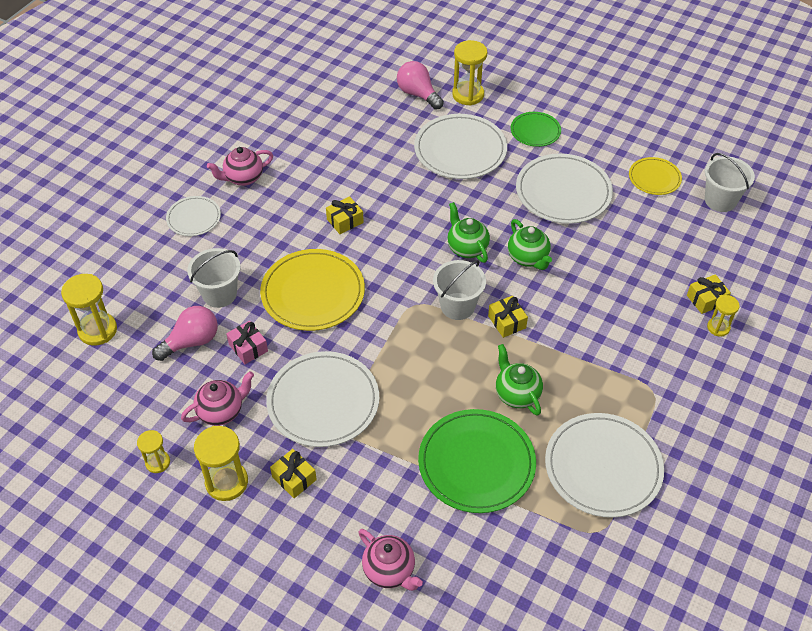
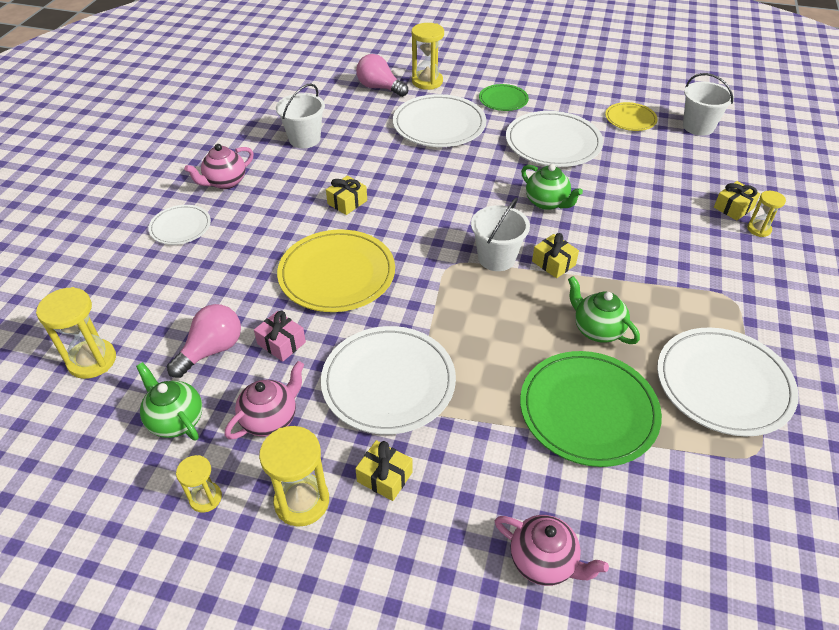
camera: 15 degrees left, 5 degrees down
(219, 294) = (231, 295): white bucket -> white bucket (304, 139)
(467, 248) = (482, 204): green teapot -> green teapot (176, 420)

